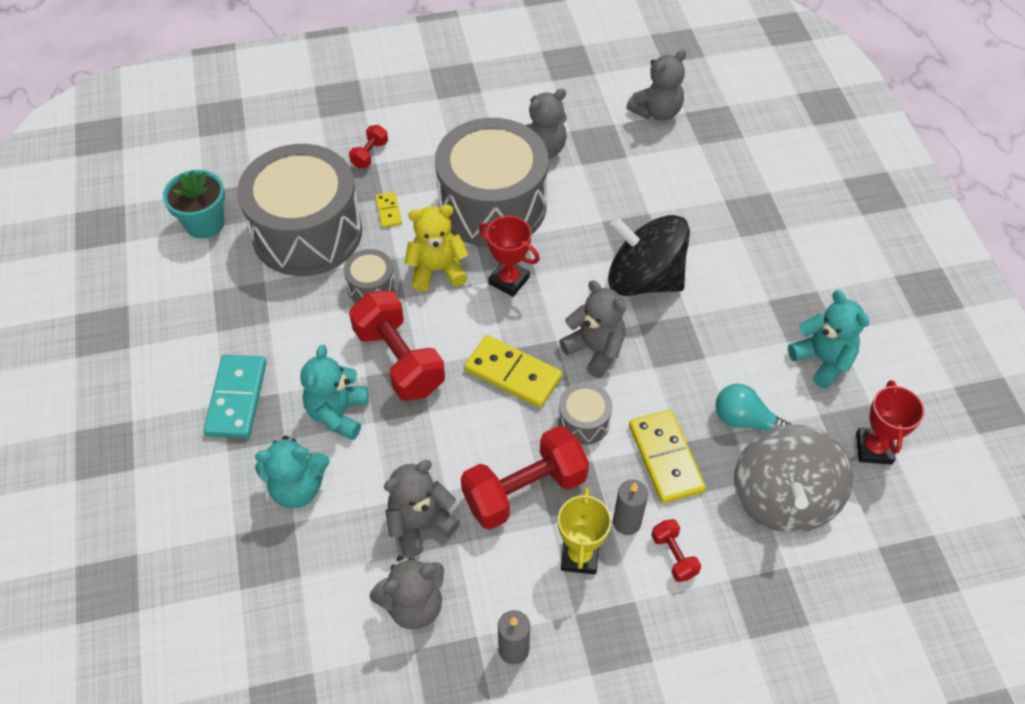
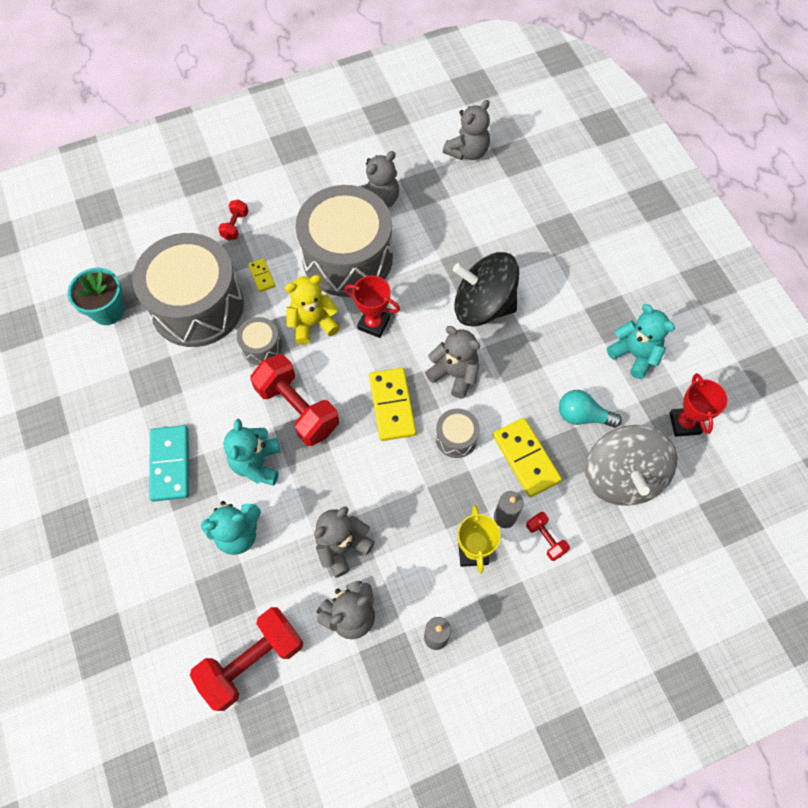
camera: 10 degrees left, 10 degrees up
(513, 373) = (392, 405): yellow domino -> yellow domino turned 60 degrees clockwise
(524, 490) = (420, 504): red dumbbell -> red dumbbell (252, 661)

